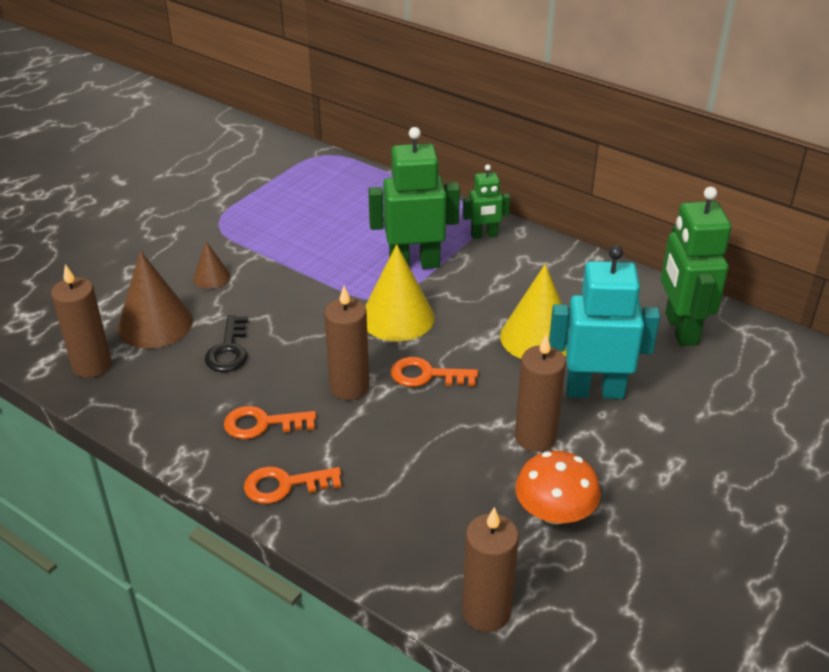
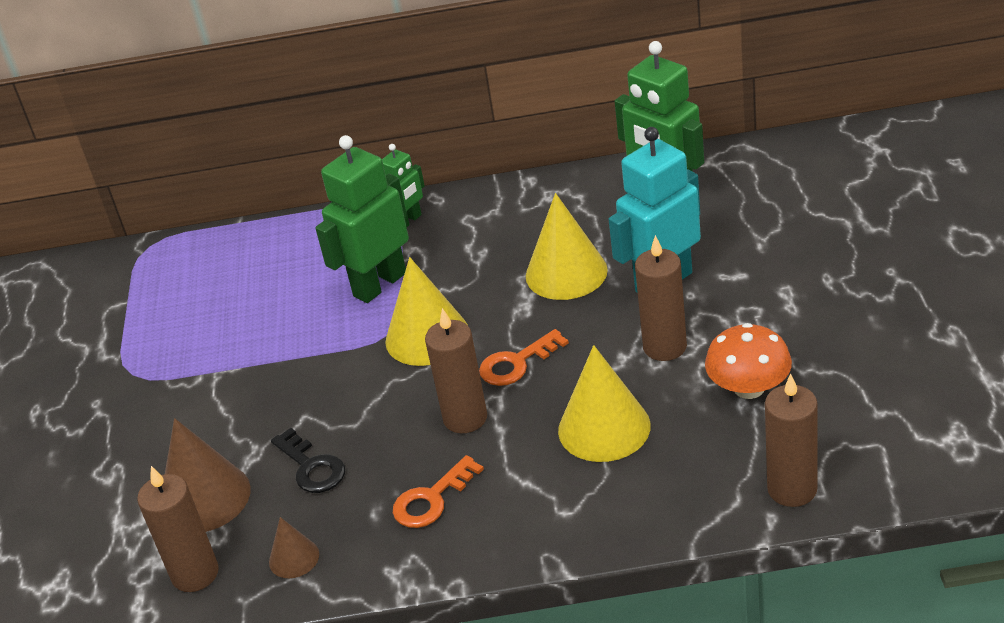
camera: 35 degrees left, 0 degrees up
(211, 277) = (200, 422): brown cone -> brown cone (294, 558)
(284, 485) = (519, 527): orange key -> none
(422, 462) = (604, 428): none -> yellow cone

